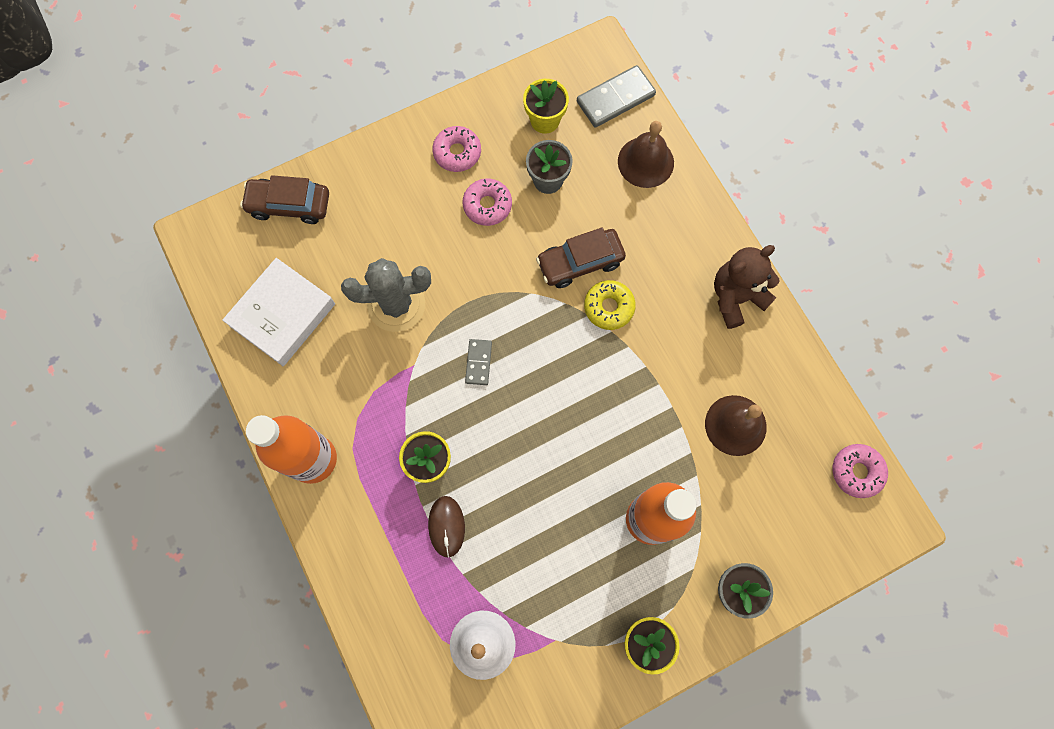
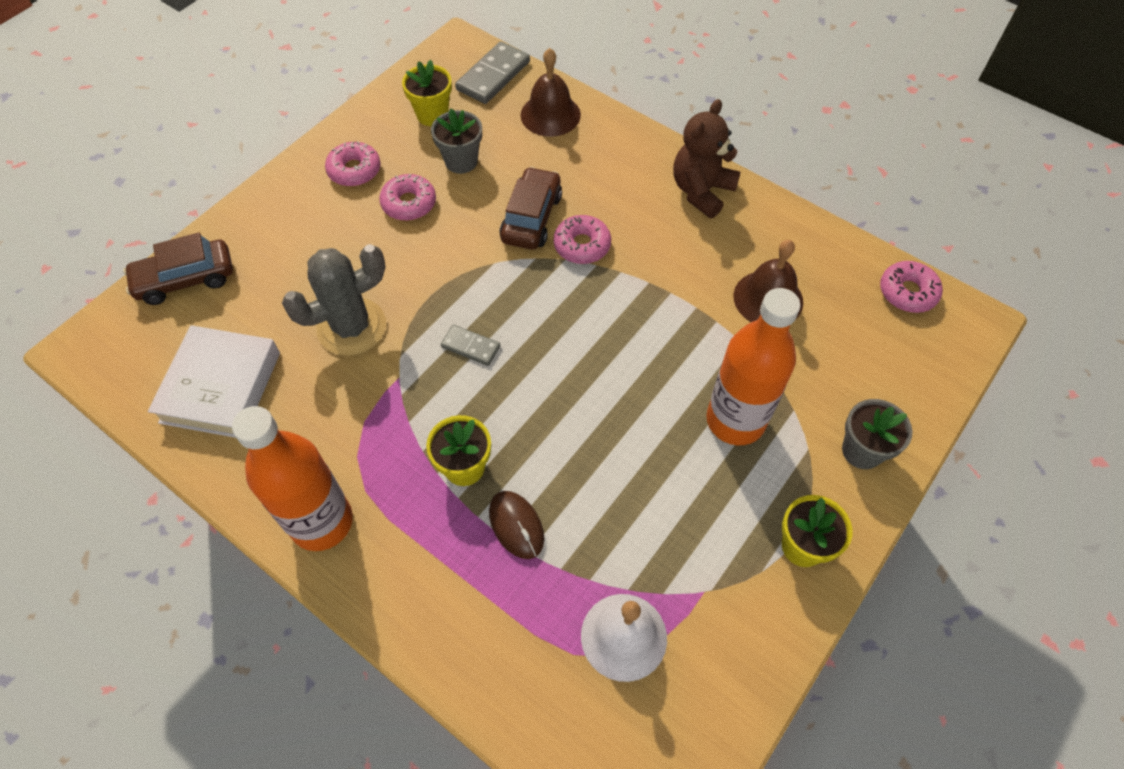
camera: 25 degrees left, 15 degrees down
(478, 362) = (470, 347): grey domino -> grey domino turned 45 degrees counterclockwise
(580, 262) = (531, 218): brown car -> brown car turned 150 degrees clockwise
(609, 307) = (582, 245): yellow donut -> pink donut

